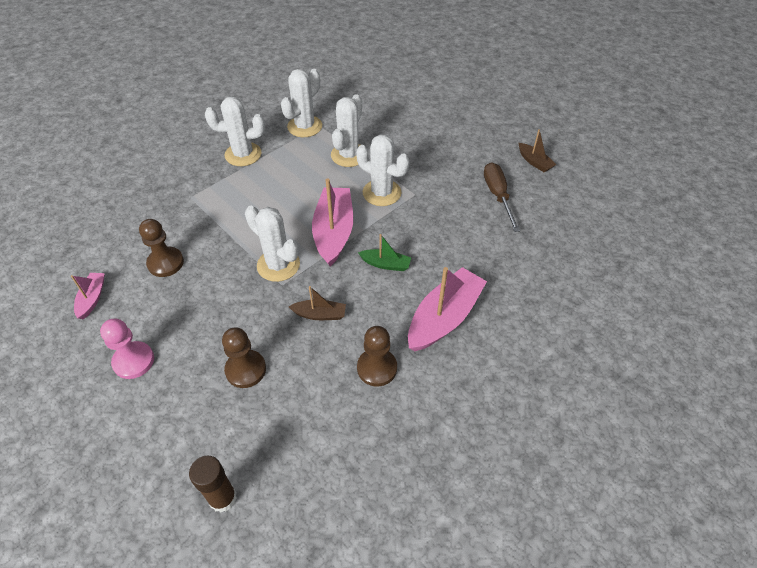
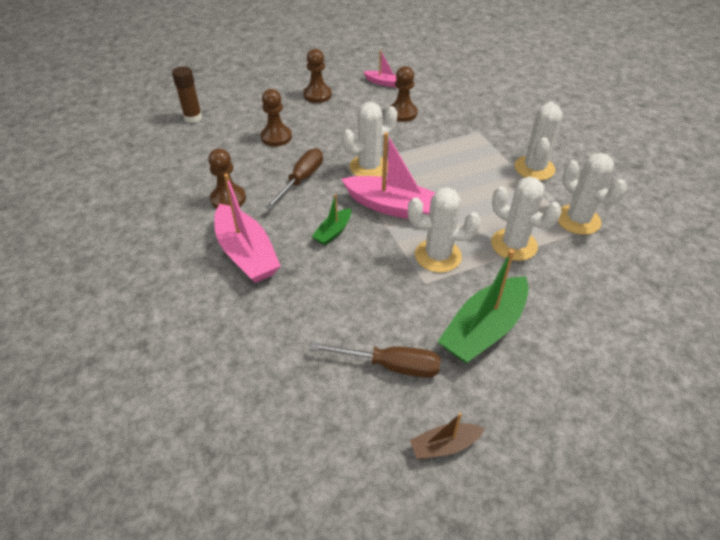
camera: 110 degrees right, 5 degrees down
(133, 361) = (317, 95): pink pawn -> brown pawn
(320, 314) = (301, 180): brown boat -> brown screwdriver
(381, 193) = (438, 256): white cactus -> white cactus turned 45 degrees clockwise
(440, 159) = (483, 329): none -> green boat

